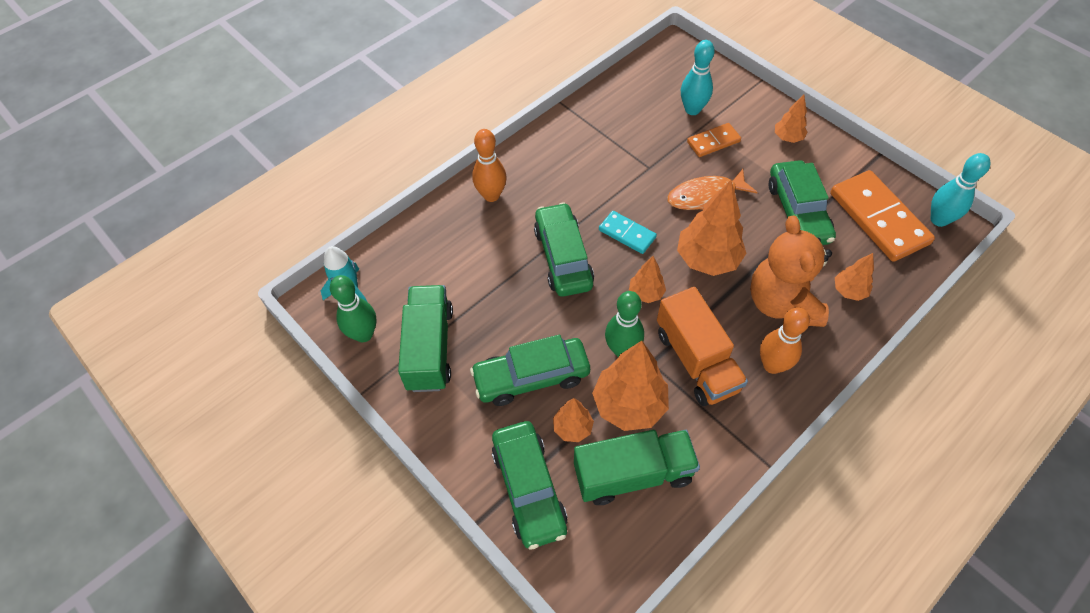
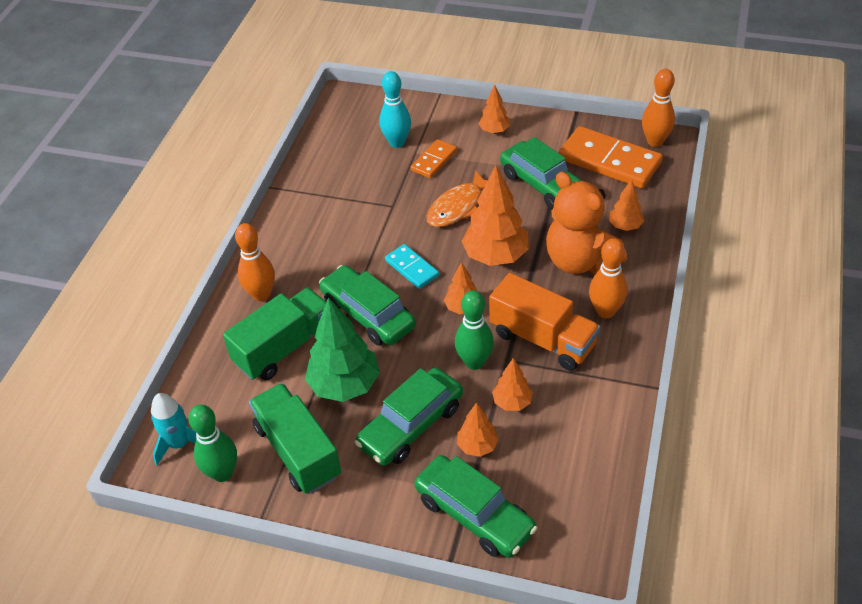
camera: 30 degrees left, 10 degrees down
(502, 311) = (344, 385): none -> green tree
(627, 234) = (411, 268): turquoise domino -> turquoise domino turned 45 degrees clockwise
(629, 405) = (512, 402): orange tree -> orange tree, size x0.53
(633, 474) = (554, 453): green truck -> green truck (284, 347)
(939, 220) = (655, 141): turquoise bowling pin -> orange bowling pin

